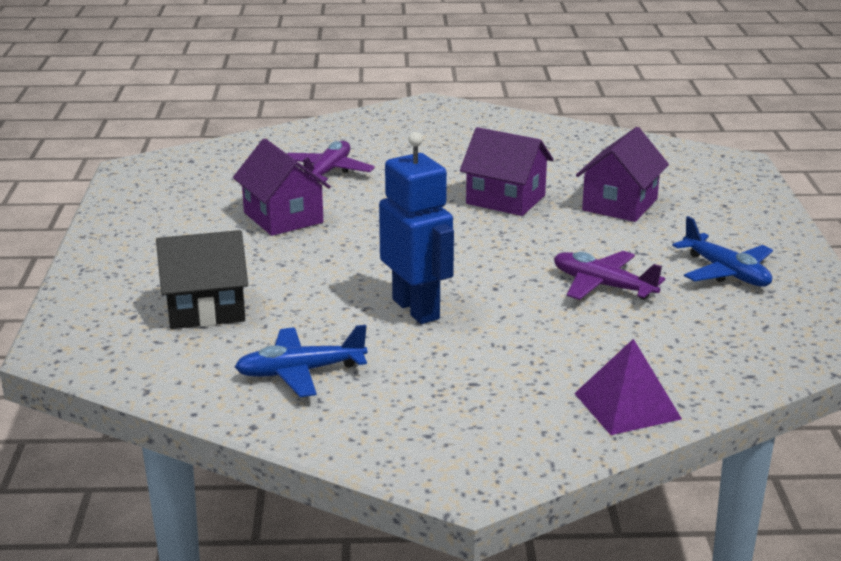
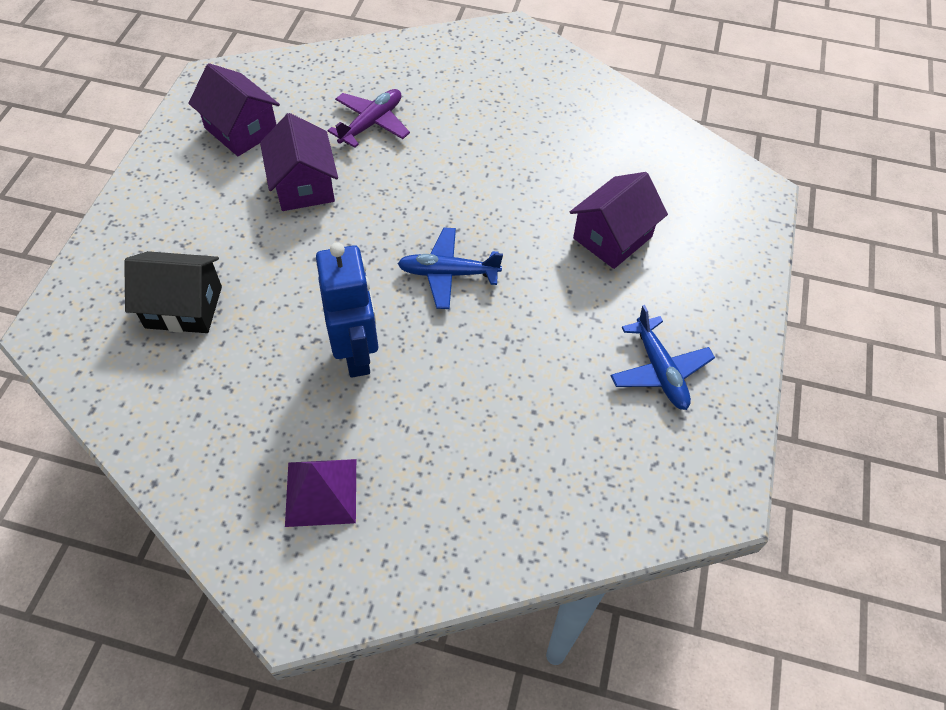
camera: 15 degrees right, 30 degrees up
(300, 372) = (221, 419): blue plane -> blue plane (448, 273)
(506, 199) = (511, 204): purple house -> purple house (241, 130)
(602, 286) = (535, 361): purple plane -> none
(627, 406) = (472, 546): purple pyramid -> purple pyramid (321, 492)

